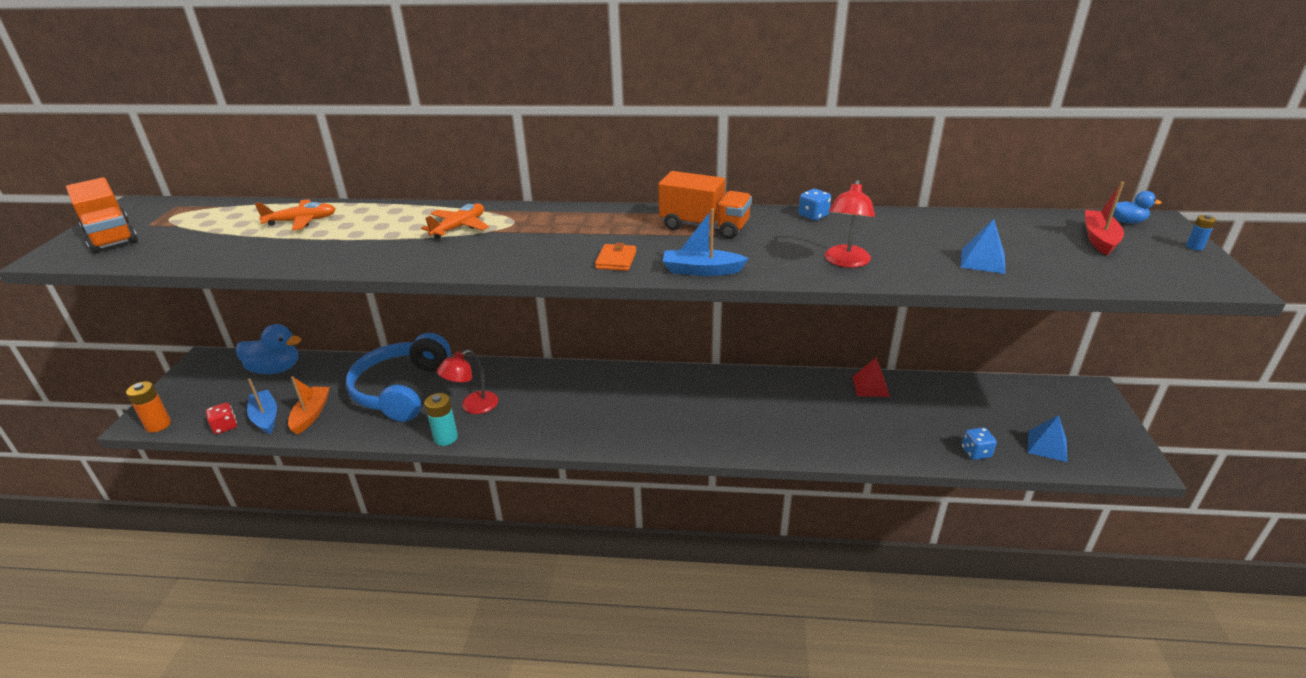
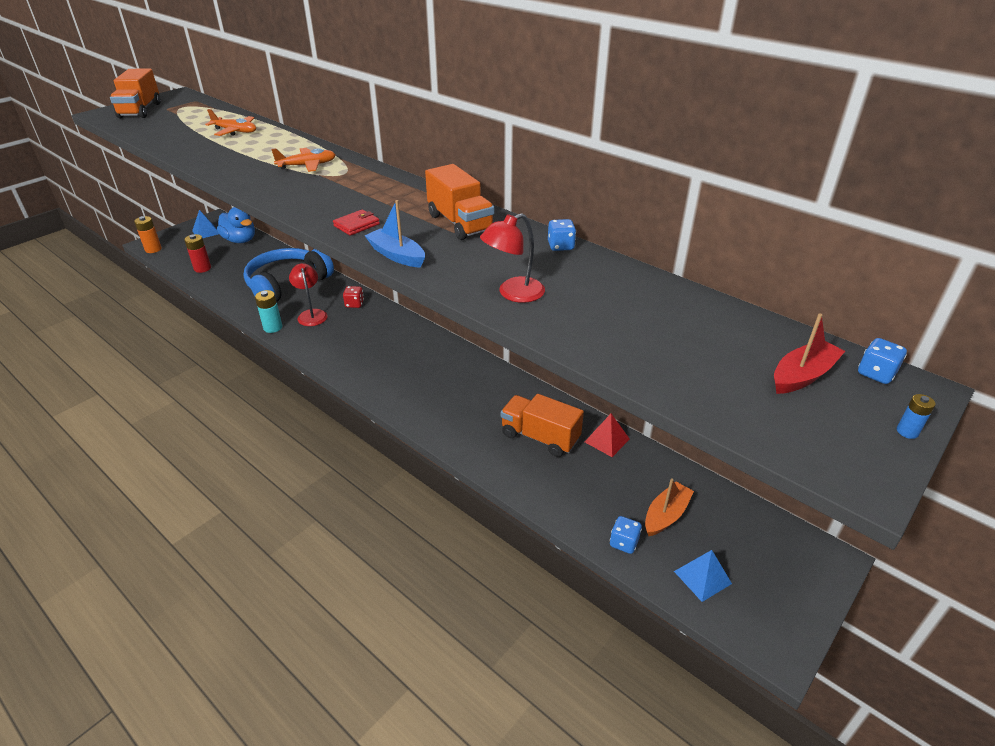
camera: 35 degrees right, 5 degrees up
(225, 427) = (179, 265): red dice -> red dice (354, 304)
(265, 417) = (202, 268): blue boat -> red battery
(311, 414) = (225, 277): orange boat -> orange boat (666, 515)
(473, 406) = (311, 314): red lamp -> red lamp turned 75 degrees clockwise
(616, 260) = (356, 225): orange wallet -> red wallet
(822, 409) = (540, 437): none -> orange truck
(982, 261) = (634, 343): blue pyramid -> blue pyramid (206, 232)
(1127, 221) = (876, 373): blue duck -> blue dice

